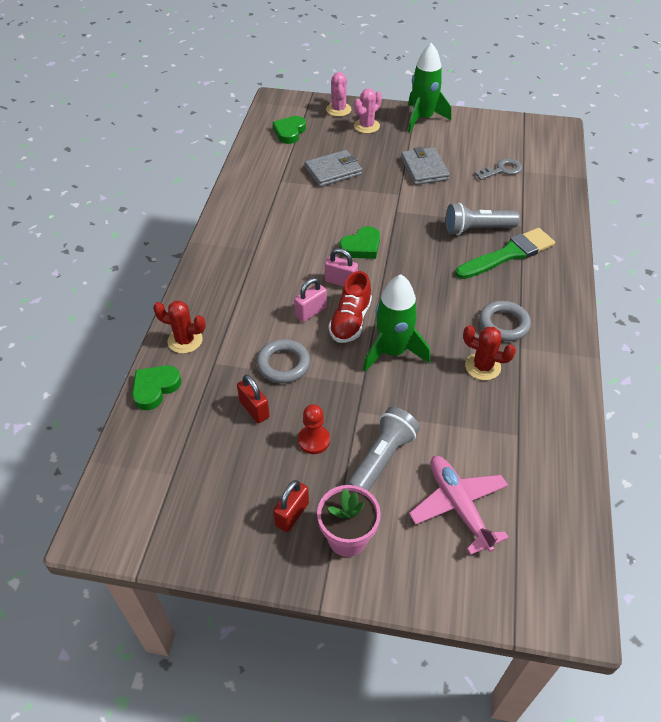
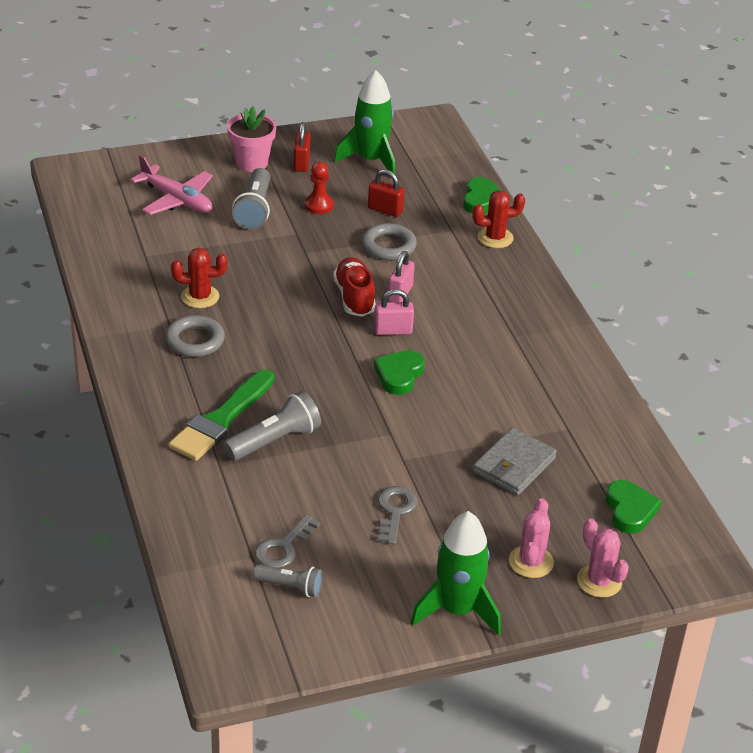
camera: 150 degrees right, 10 degrees down
(392, 352) = (294, 284): green rocket -> green rocket (371, 160)
(424, 169) = (395, 511): grey wallet -> grey key
(507, 151) = (290, 587): none -> grey flashlight

